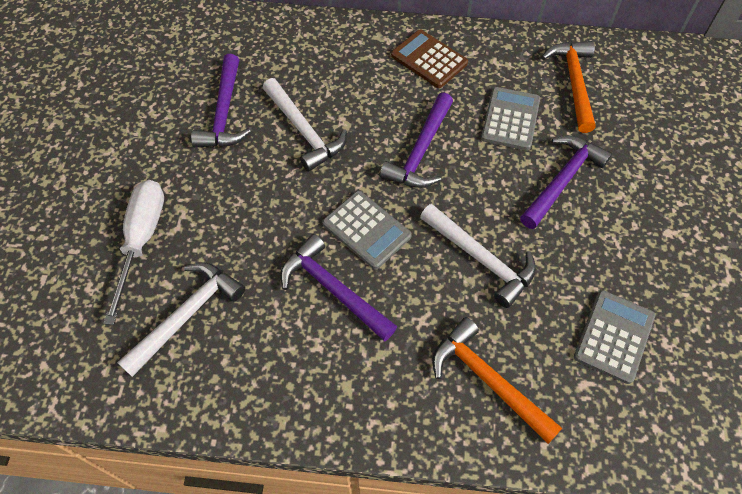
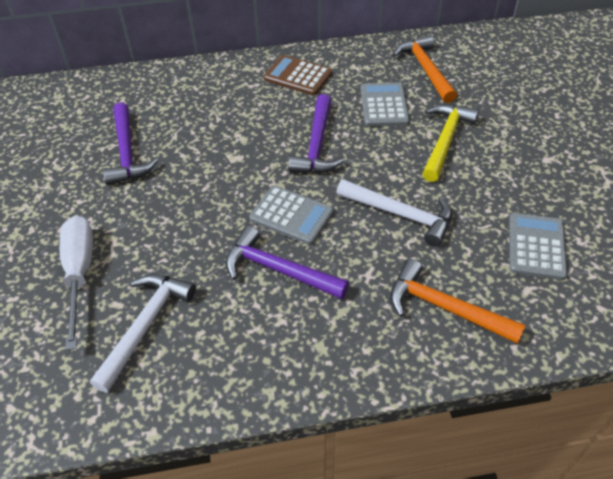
camera: 15 degrees left, 10 degrees down
(304, 131) = (206, 151): white hammer -> none
(562, 180) = (445, 140): purple hammer -> yellow hammer

